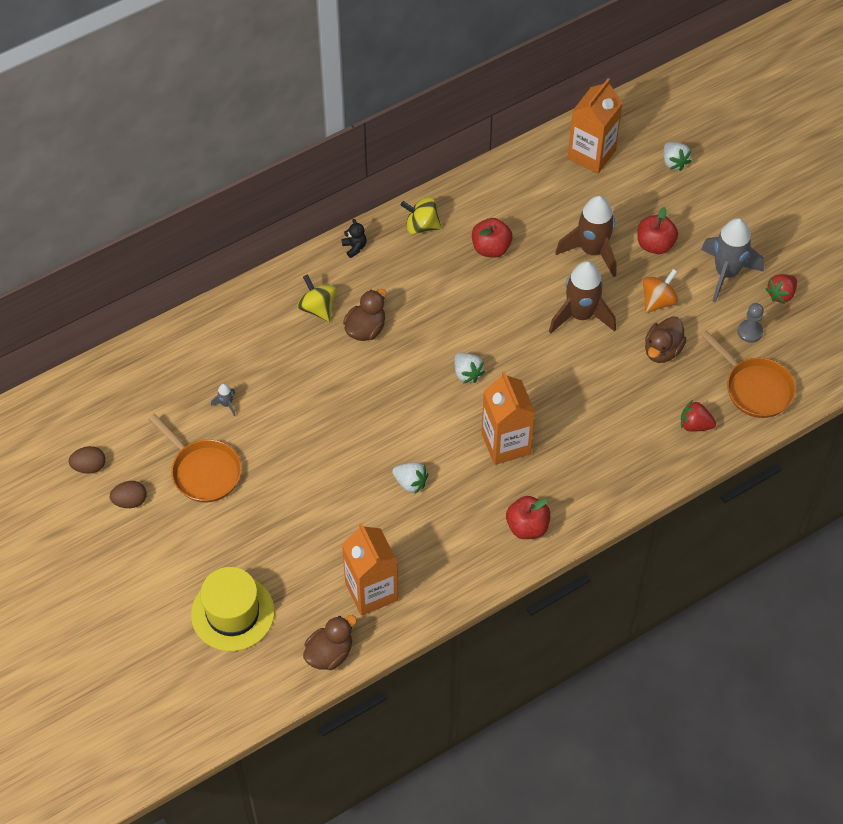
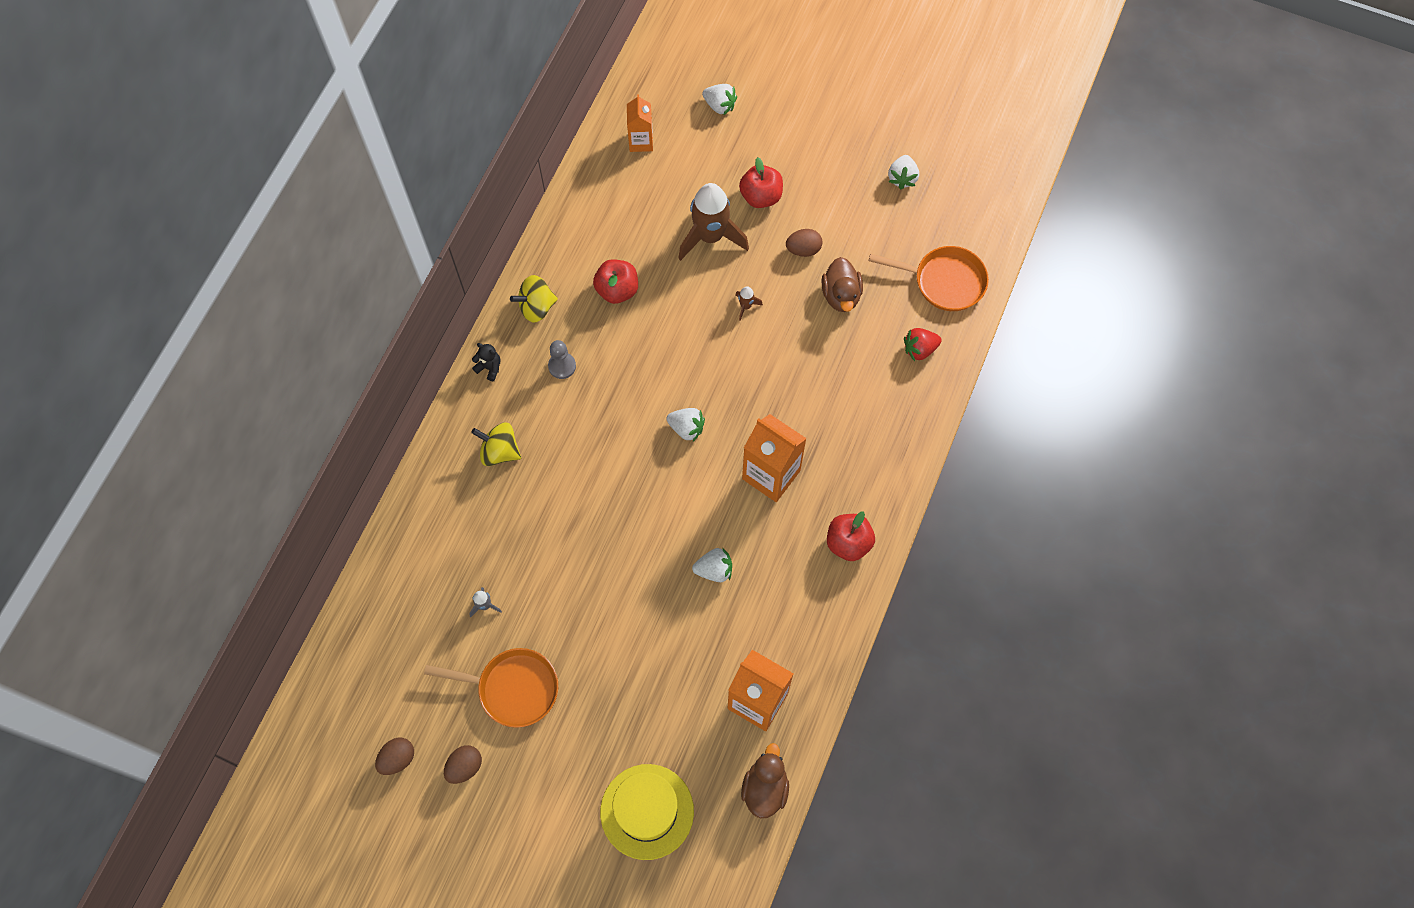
camera: 35 degrees left, 10 degrees up
(366, 329) = (560, 444): brown duck -> none
(580, 315) = (746, 306): brown rocket -> brown rocket, size x0.41
(591, 154) = (641, 141): orange carton -> orange carton, size x0.60
(658, 301) = (803, 249): orange spinning top -> brown egg
(726, 273) = (842, 186): grey rocket -> none
(750, 332) = (902, 230): grey pawn -> grey pawn (562, 366)
(781, 294) = (902, 178): red strawberry -> white strawberry

